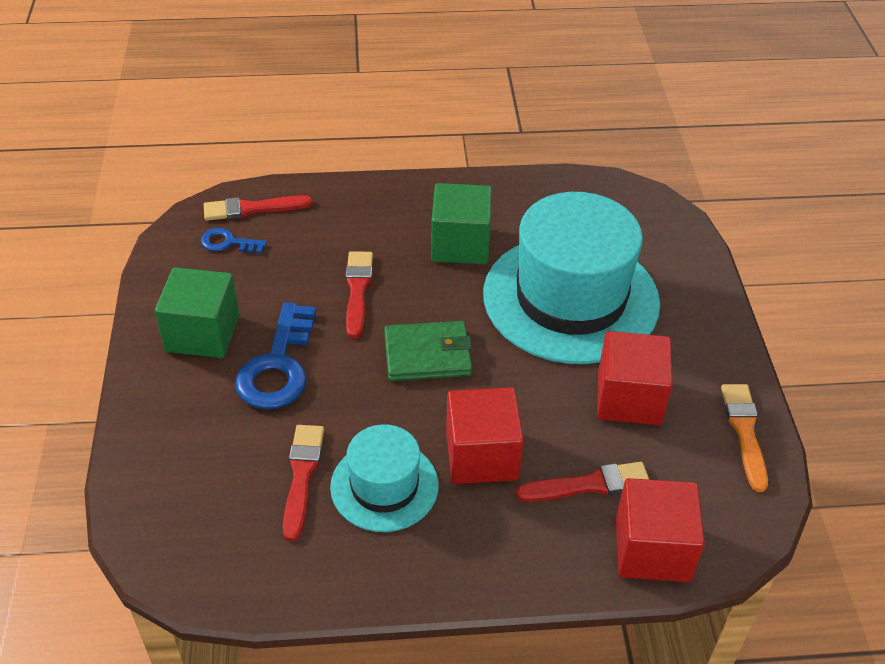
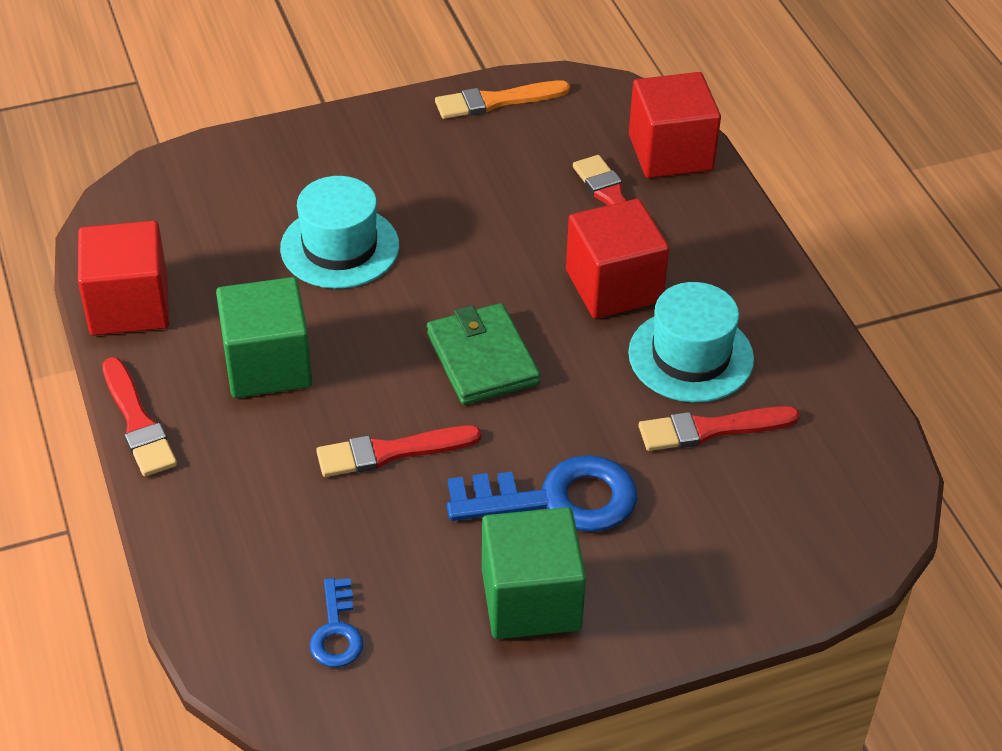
camera: 105 degrees left, 0 degrees up
(252, 209) = (249, 625): red brush -> red brush (137, 422)
(571, 298) = (340, 247): turquoise hat -> turquoise hat, size x0.53
(629, 398) = (484, 184): red cube -> red cube (129, 306)

